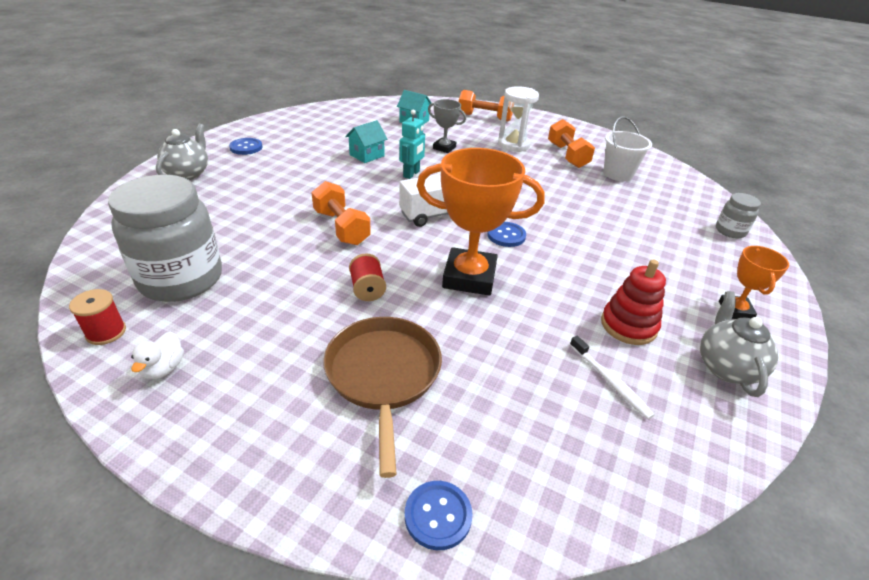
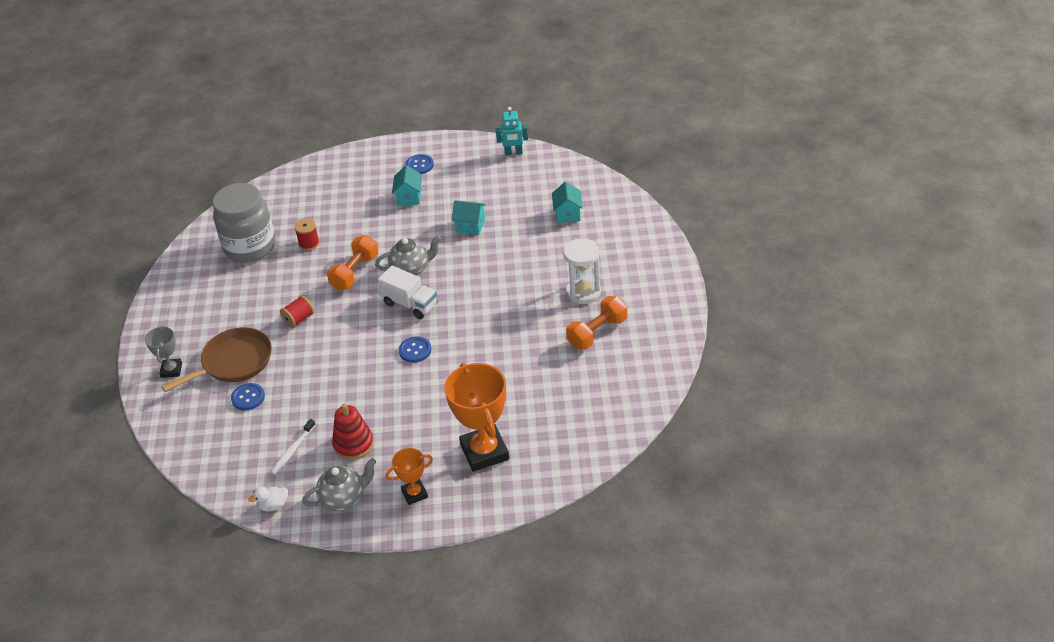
camera: 65 degrees right, 5 degrees up
(106, 332) = (193, 254): red spool -> red spool (309, 243)
(164, 368) = (185, 289): white duck -> white duck (273, 505)
(188, 174) = (357, 169): grey teapot -> grey teapot (411, 269)
(279, 165) = (409, 197): none -> turquoise house
(411, 174) = (462, 263): turquoise robot -> turquoise robot (513, 153)
(438, 515) = (164, 420): blue button -> blue button (248, 398)
(444, 148) = (530, 257): grey trophy -> grey trophy (171, 370)
(469, 277) = (347, 355): orange trophy -> orange trophy (484, 452)
(484, 117) = (630, 248): orange dumbbell -> none
(618, 174) = (590, 376): white bucket -> none
(730, 231) = (542, 472): grey jar -> none

